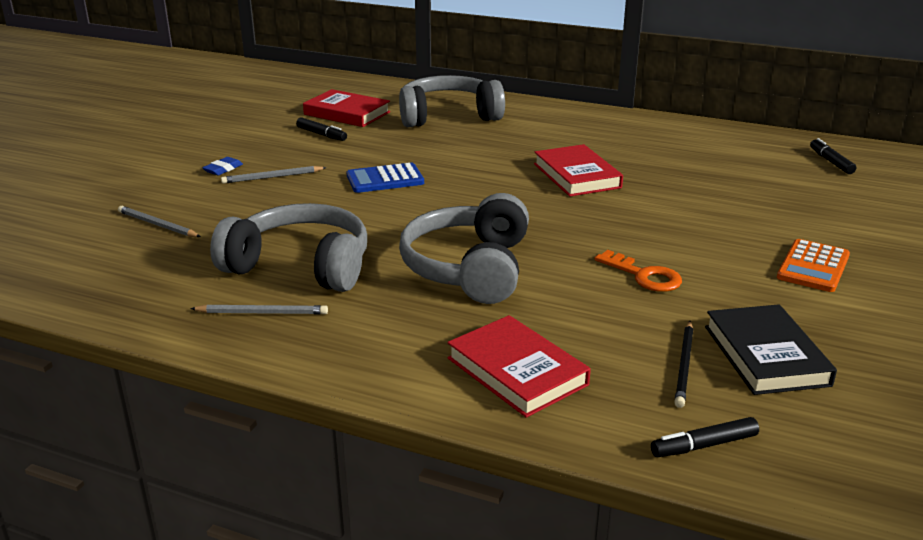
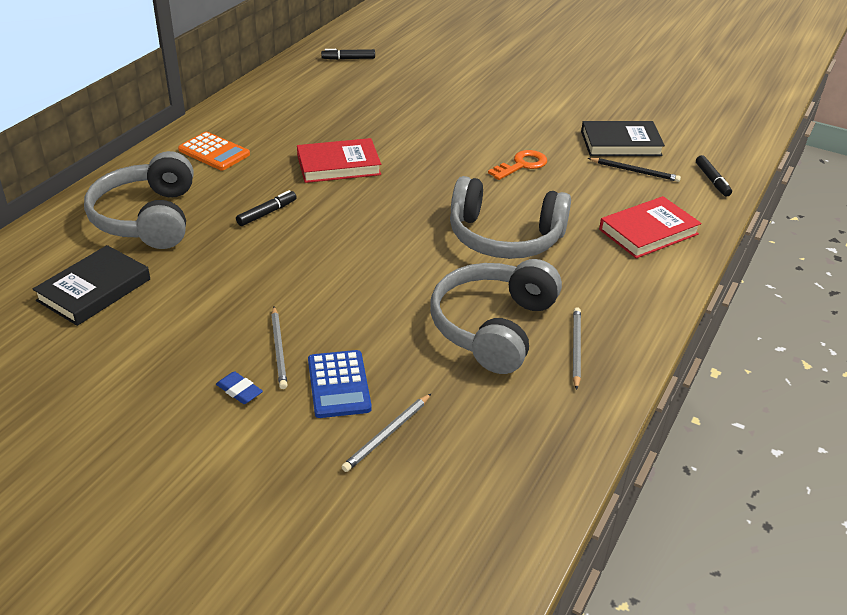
camera: 85 degrees left, 10 degrees up
(321, 134) = (159, 311): black marker -> black marker (267, 213)
(347, 113) = (94, 290): red book -> black book
(385, 179) = (311, 270): blue calculator -> blue calculator (339, 384)
(813, 267) = (513, 104): orange calculator -> orange calculator (214, 152)

